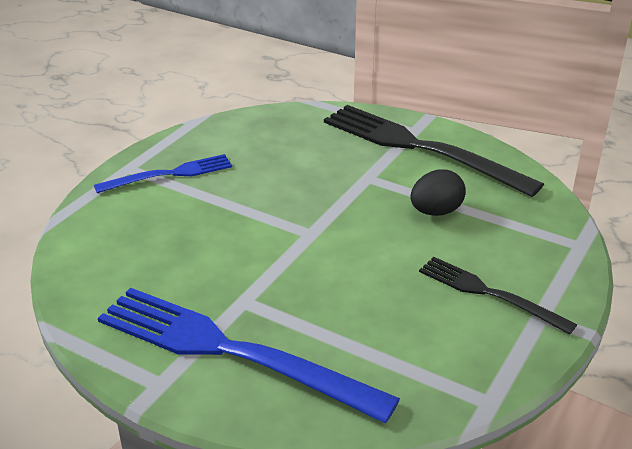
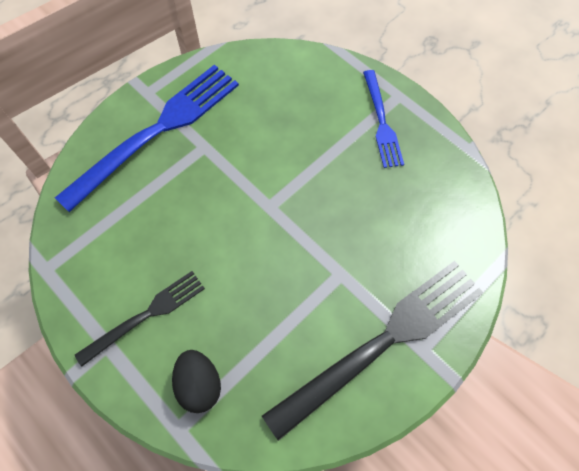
camera: 105 degrees right, 30 degrees up
(436, 212) = (268, 315): black egg -> black egg (199, 384)

